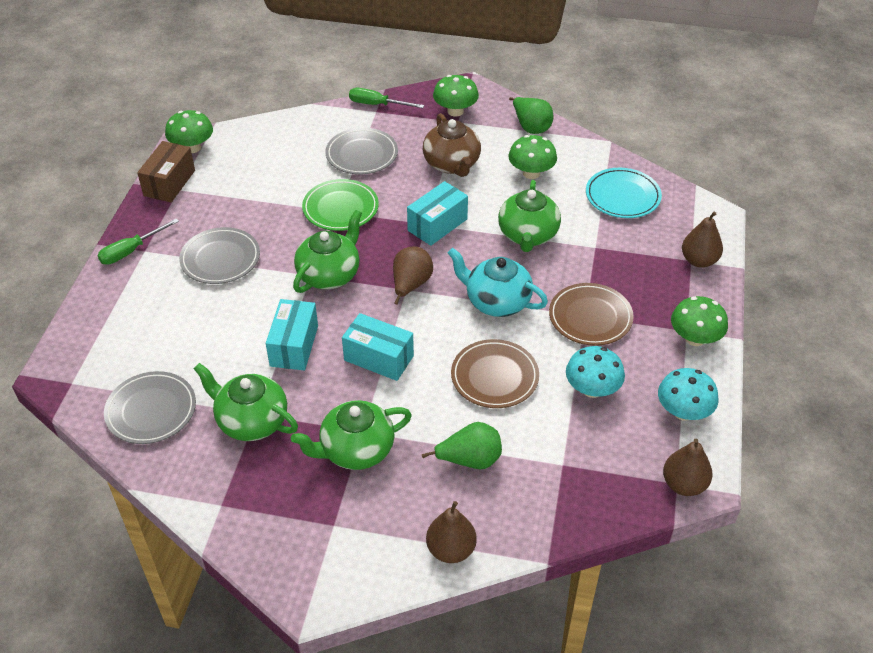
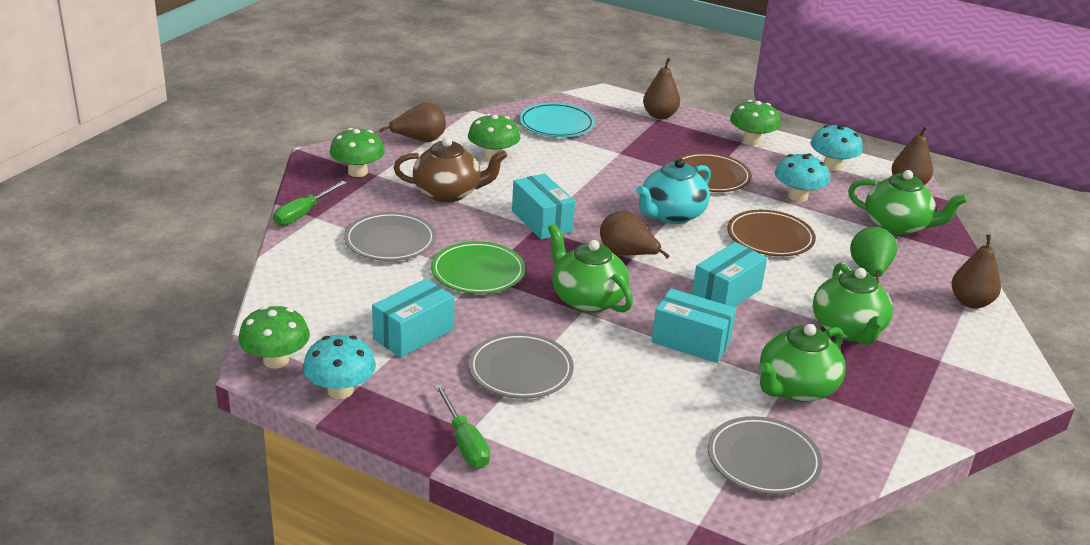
camera: 75 degrees left, 15 degrees down
(169, 183) = (340, 390): brown box -> turquoise mushroom
(245, 197) = (413, 334): none -> turquoise box
(528, 235) = (585, 179): green teapot -> green teapot (897, 226)
(531, 127) = (419, 140): green pear -> brown pear

